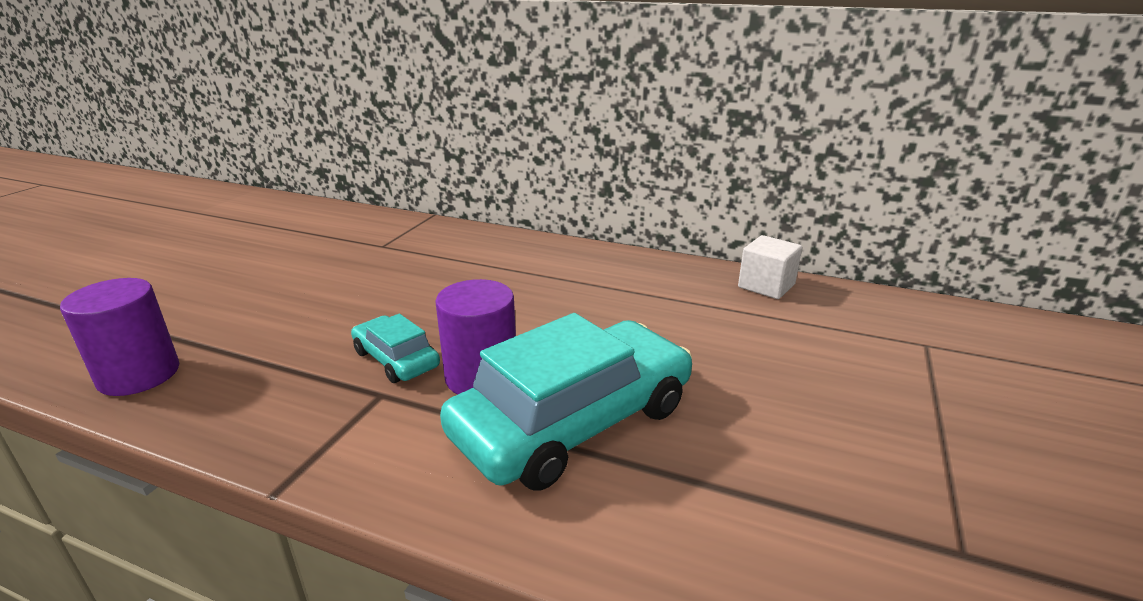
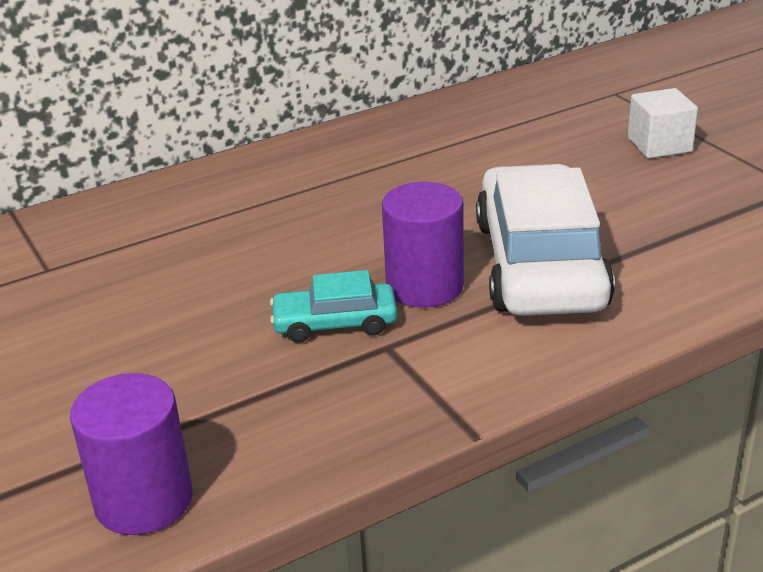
camera: 50 degrees left, 5 degrees up
(574, 421) = (540, 264): turquoise car -> white car
(766, 286) = (460, 107): white cube -> white cube (659, 145)

